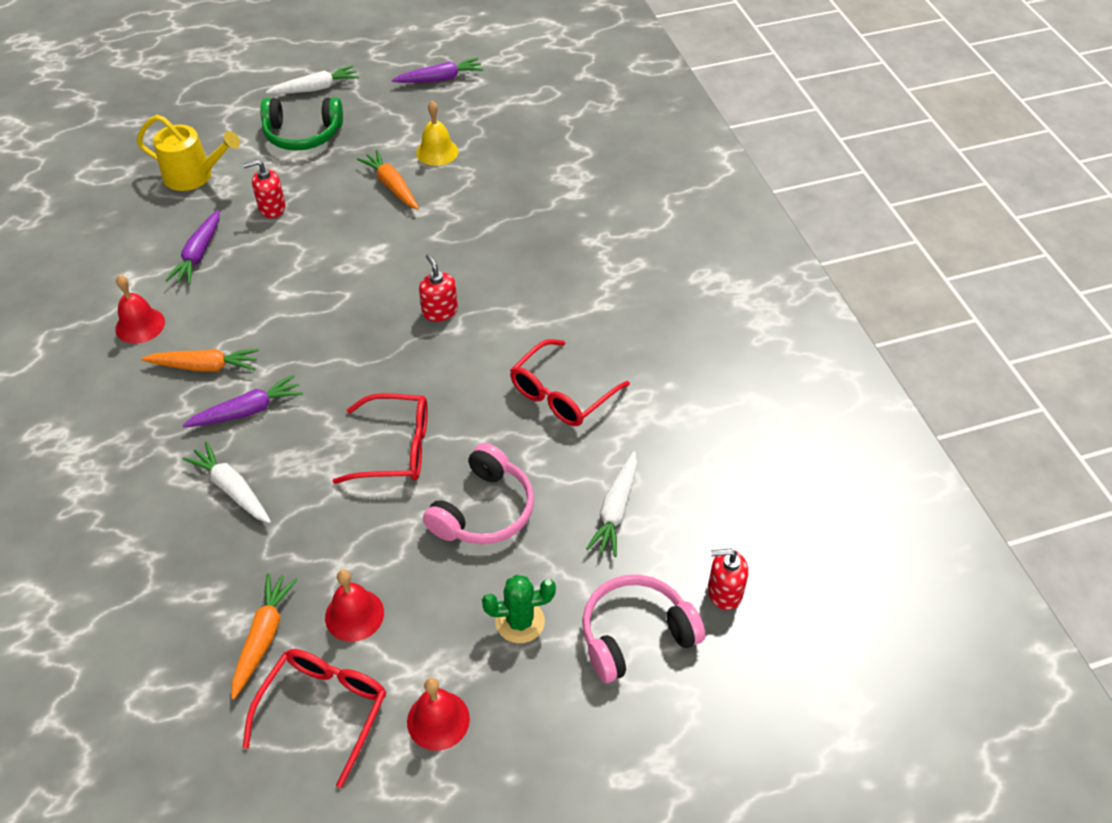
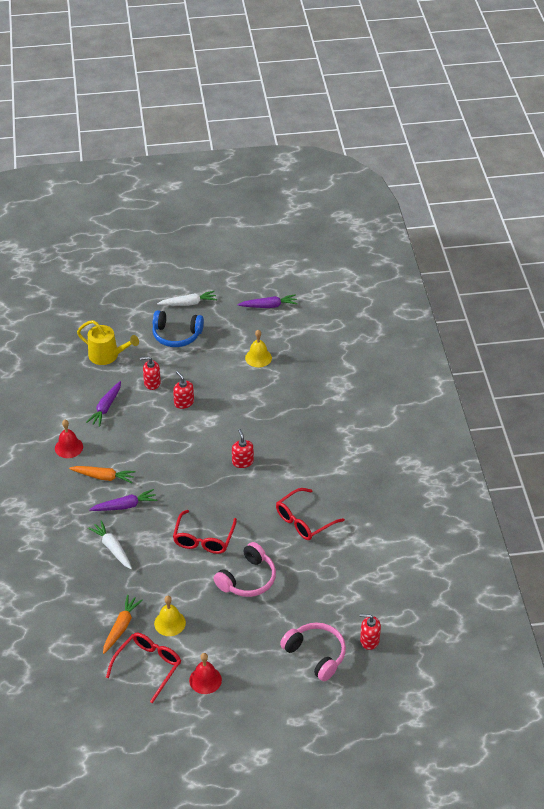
camera: 10 degrees right, 5 degrees down
(302, 134) = (176, 335): green headphones -> blue headphones
(328, 231) = (184, 402): none -> red soap dispenser
(354, 615) = (170, 623): red bell -> yellow bell
(392, 186) = (226, 377): orange carrot -> none
(394, 448) = (204, 538): red glasses -> red glasses turned 90 degrees clockwise
(520, 621) = (256, 639): green cactus -> none
(615, 510) = (320, 589): white carrot -> none
(635, 634) = (316, 654): pink headphones -> pink headphones turned 60 degrees clockwise

